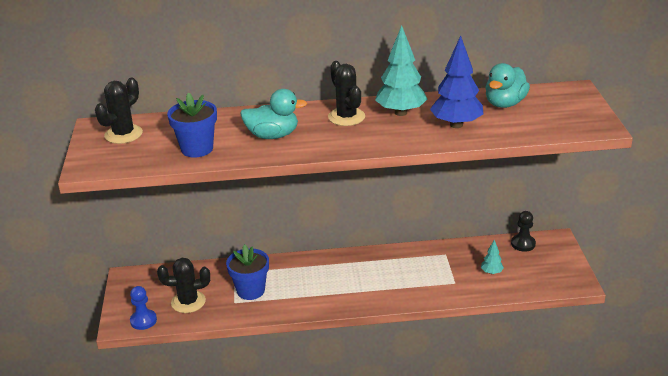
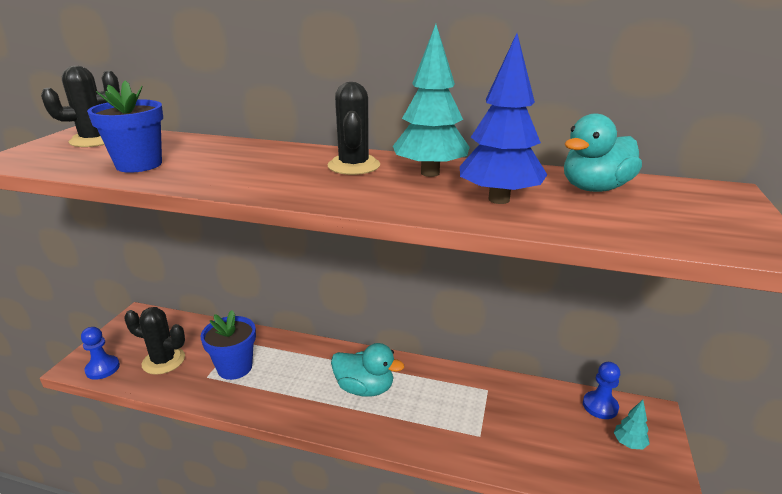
camera: 20 degrees right, 5 degrees down
(272, 135) = (241, 168): turquoise duck -> turquoise duck (364, 388)
(491, 272) = (538, 436): turquoise tree -> turquoise tree (629, 444)
(523, 244) = (600, 406): black pawn -> blue pawn

